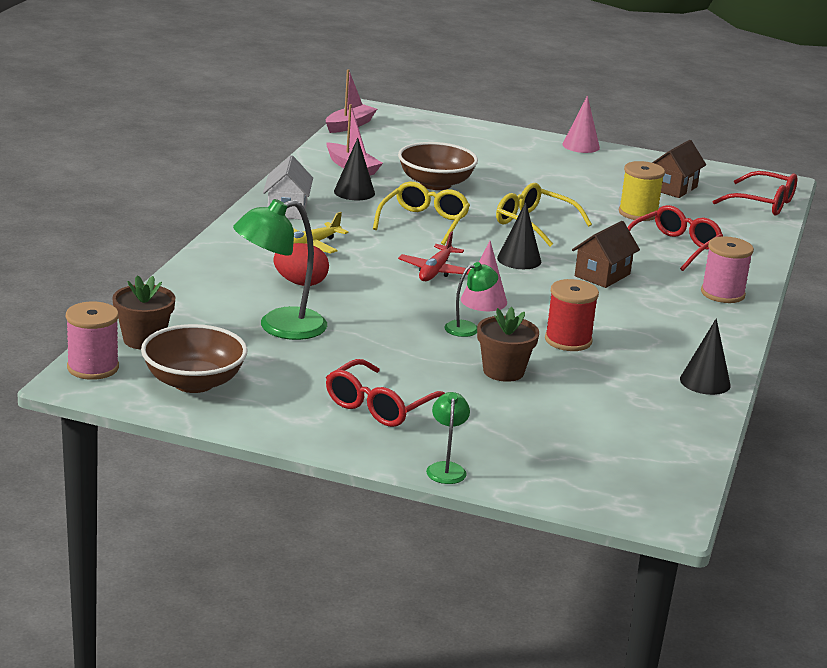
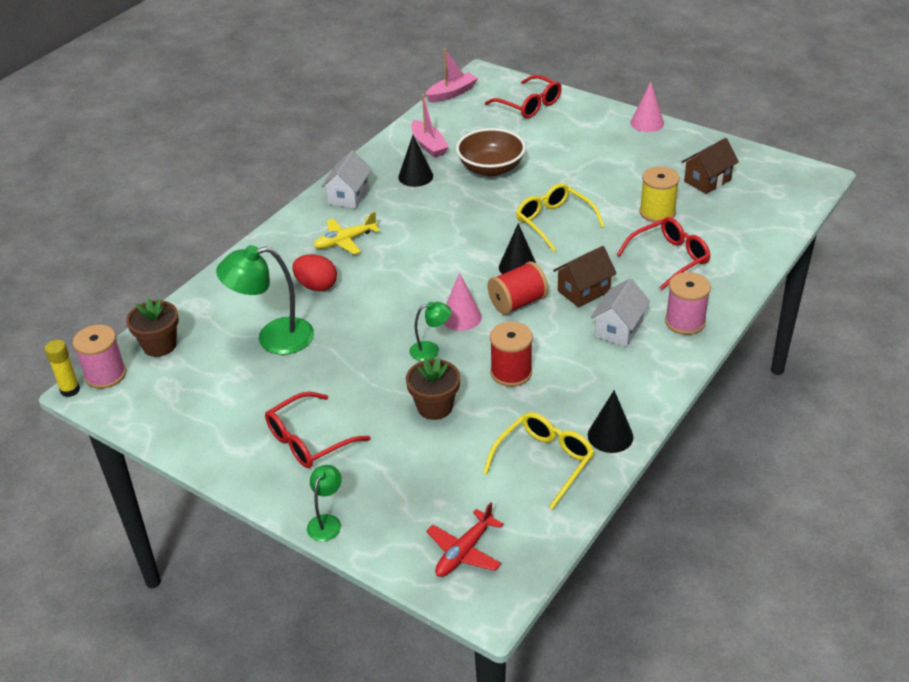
camera: 20 degrees right, 15 degrees up
(56, 383) = (70, 390): none -> yellow glue stick
(194, 382) = (174, 398): brown bowl -> none
(424, 222) = (457, 216): yellow glasses -> yellow glasses (544, 461)
(435, 271) = (437, 278): red plane -> red plane (464, 552)
(538, 287) = (517, 302): none -> red spool
(658, 302) = (618, 329): none -> white house
(763, 203) = (785, 204): red glasses -> red glasses (529, 105)

